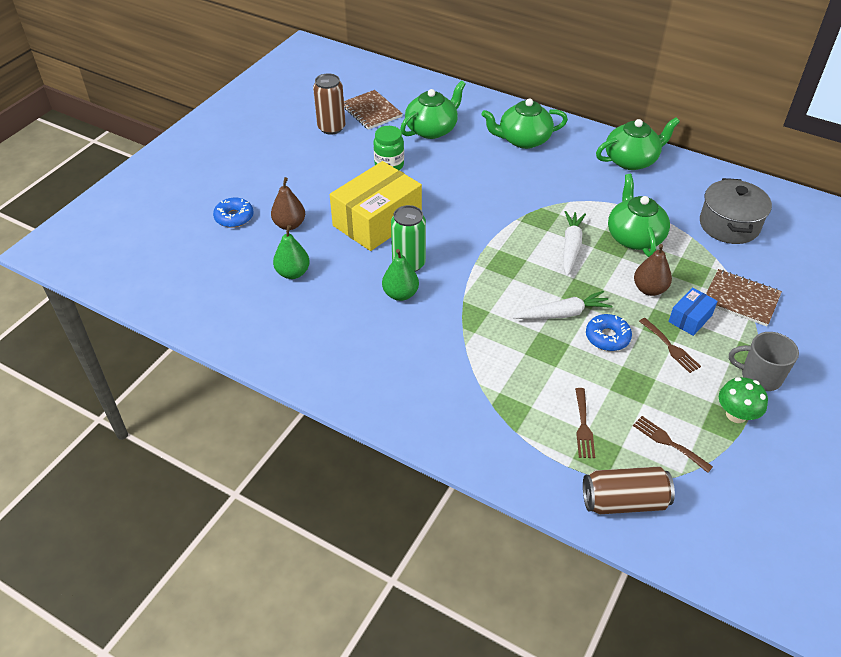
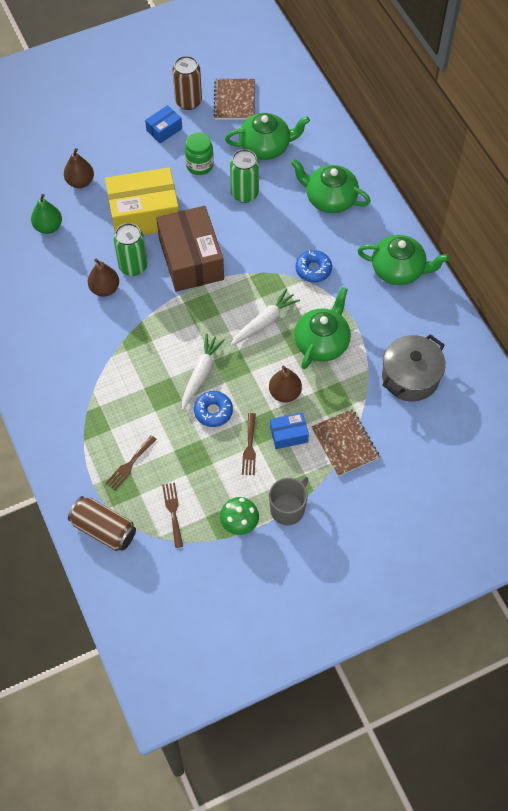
camera: 35 degrees right, 15 degrees up
(234, 217) = (48, 152): blue donut -> blue donut (313, 269)
(330, 155) = (164, 129): none -> blue box
(400, 294) = (105, 289): green pear -> brown pear
(450, 167) = (244, 193): none -> green can
(456, 233) = (191, 259): none -> brown box
(562, 314) = (201, 374): white carrot -> white carrot turned 90 degrees counterclockwise
(759, 376) = (288, 508): grey mug -> grey mug turned 75 degrees clockwise

